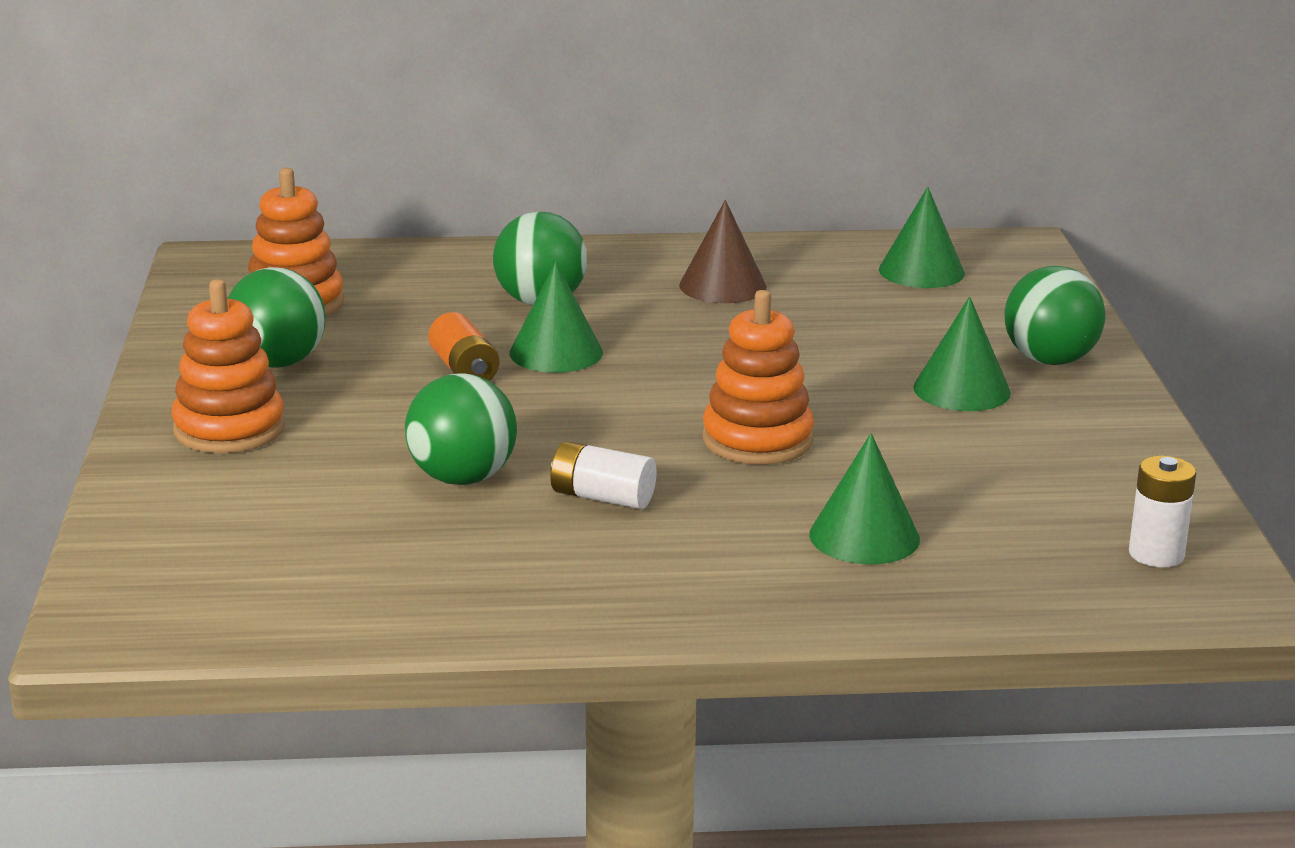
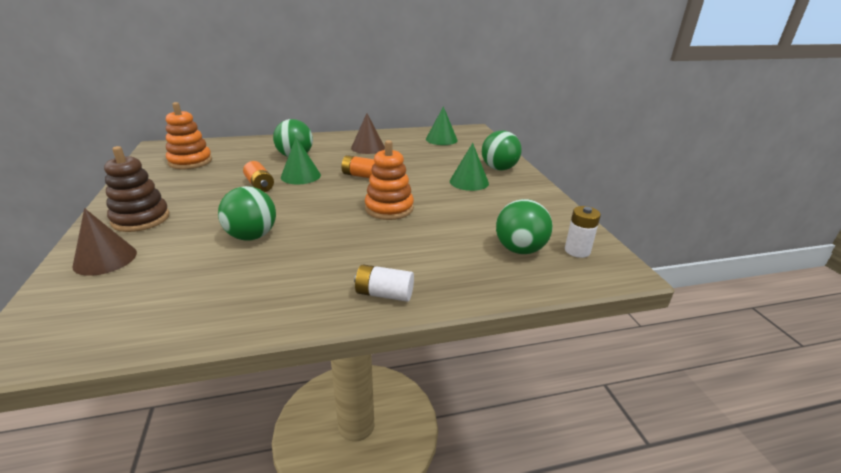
camera: 10 degrees left, 5 degrees up
(189, 500) = (105, 259): none -> brown cone
(229, 429) = (141, 219): orange stacking toy -> brown stacking toy
(278, 363) = (175, 187): green ball -> green ball (519, 249)
(602, 497) = (320, 241): white battery -> white battery (384, 294)
(699, 359) = (361, 175): none -> orange battery
(864, 536) = (445, 252): green cone -> none

